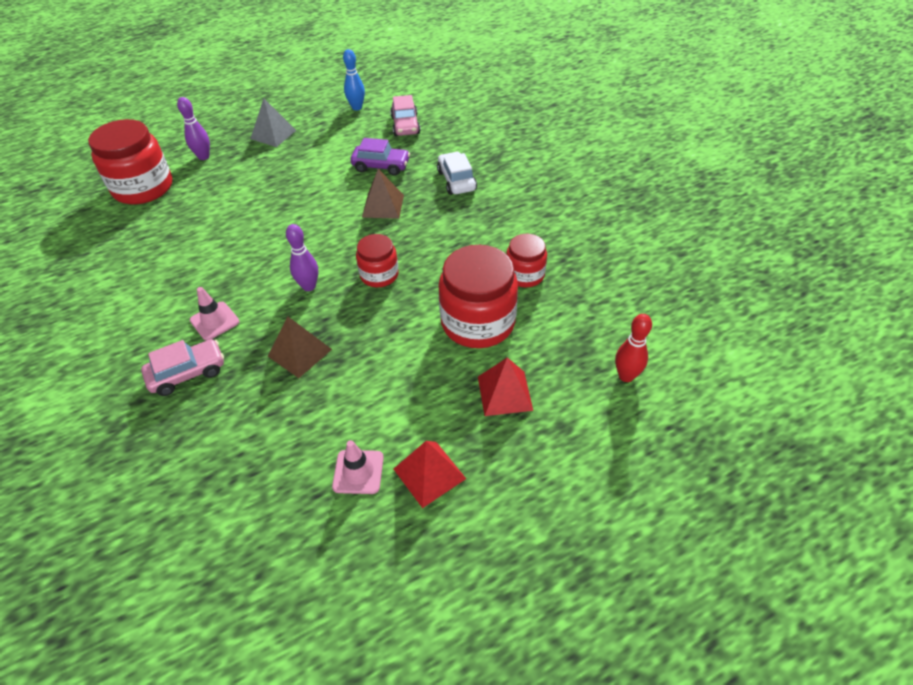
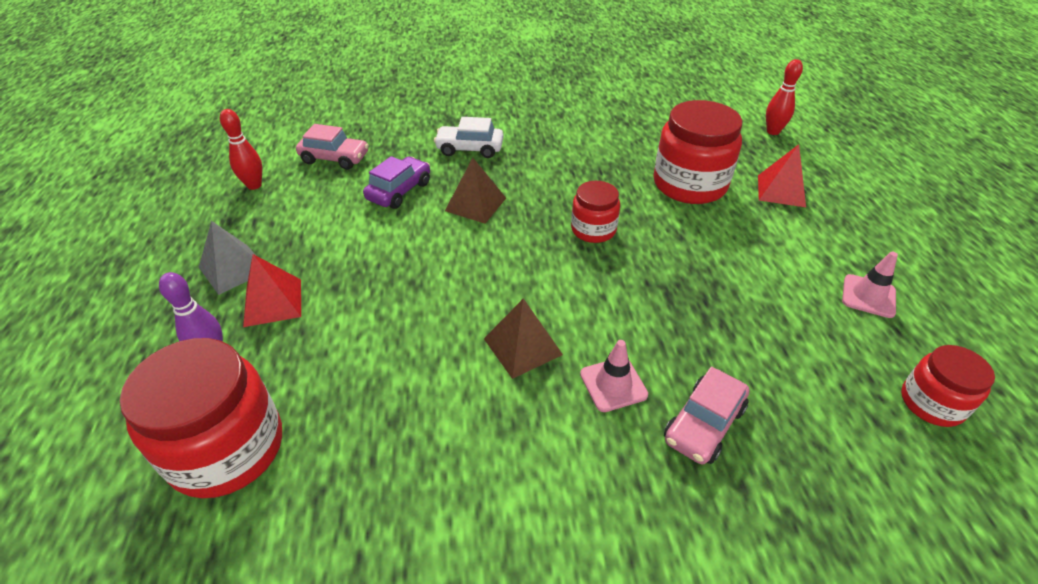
camera: 70 degrees left, 5 degrees down
(188, 373) = (703, 424): pink car -> pink car turned 135 degrees counterclockwise
(299, 352) = (695, 311): brown pyramid -> brown pyramid (522, 346)
(309, 286) = (586, 286): purple bowling pin -> none
(357, 107) = (254, 185): blue bowling pin -> red bowling pin
(429, 473) = (870, 252): red pyramid -> red pyramid (273, 302)
(524, 275) = (637, 145): red jar -> red jar (931, 403)

